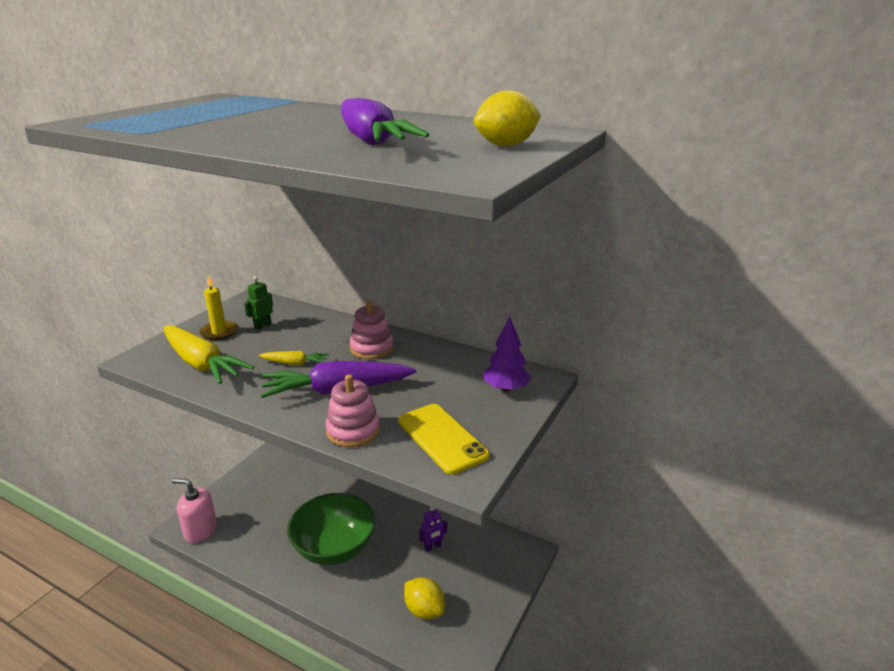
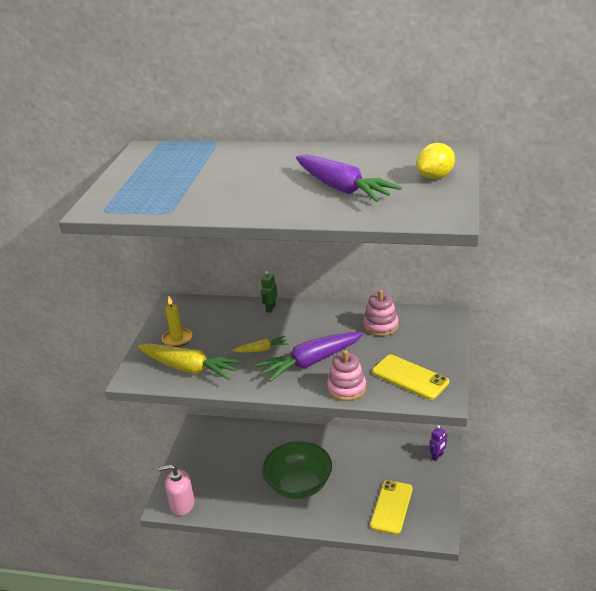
camera: 15 degrees left, 5 degrees up
(262, 326) = (207, 325): green robot -> green robot (270, 308)
(372, 348) = (309, 323): pink stacking toy -> pink stacking toy (380, 326)
(424, 610) = (391, 507): yellow lemon -> yellow phone
(432, 547) = (372, 463): purple robot -> purple robot (437, 456)
(506, 389) = (428, 331): purple tree -> none

